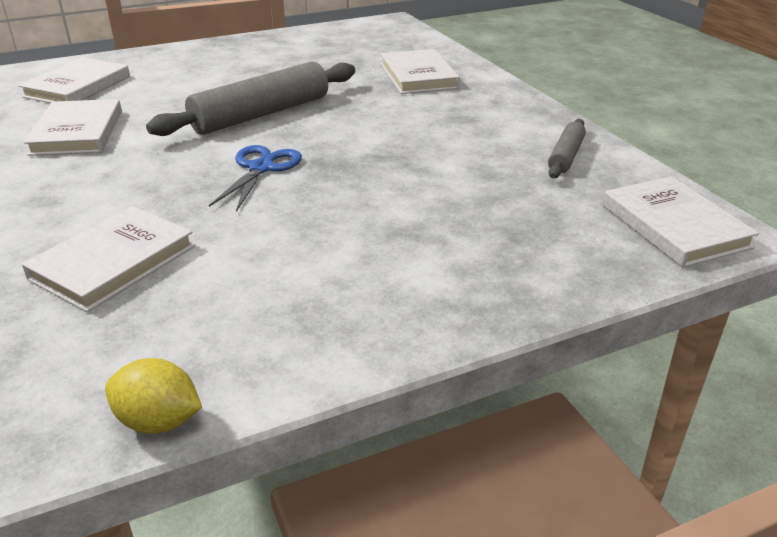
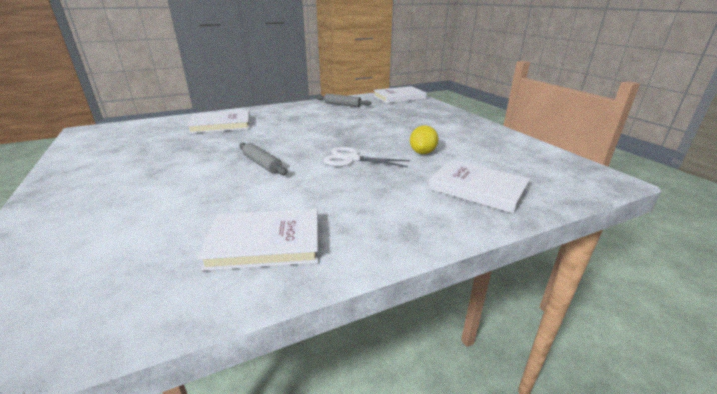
camera: 90 degrees left, 5 degrees down
(77, 87) = (105, 274): white book -> none
(159, 421) = (577, 163): yellow lemon -> yellow lemon (422, 152)
(261, 114) = (262, 164): grey rolling pin -> grey rolling pin, size x0.51
(261, 168) = (352, 159): blue scissors -> white scissors

